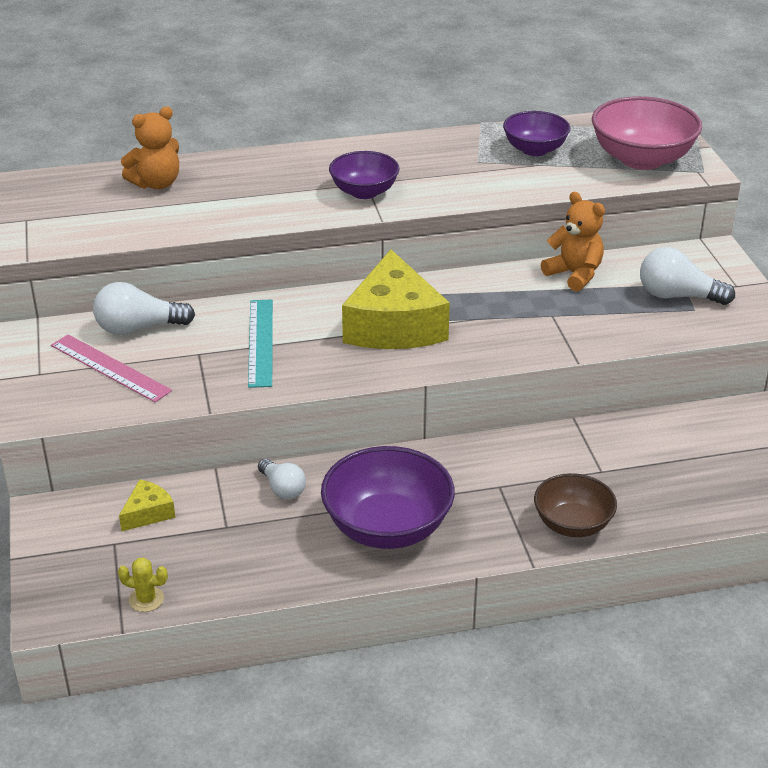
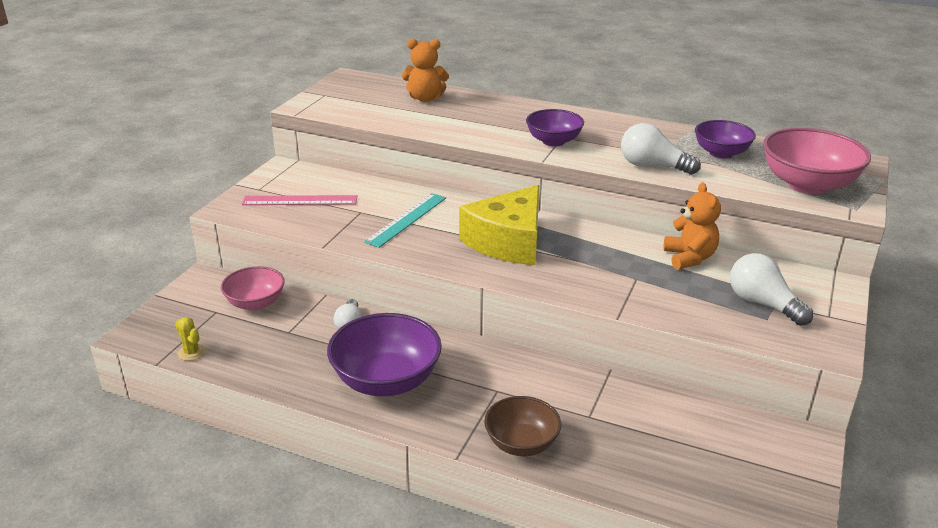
camera: 35 degrees right, 5 degrees down
(110, 368) = (300, 200): pink ruler -> pink ruler turned 75 degrees counterclockwise
(138, 328) = (345, 185): white light bulb -> white light bulb (652, 166)
(148, 513) = (255, 303): yellow cheese -> pink bowl

